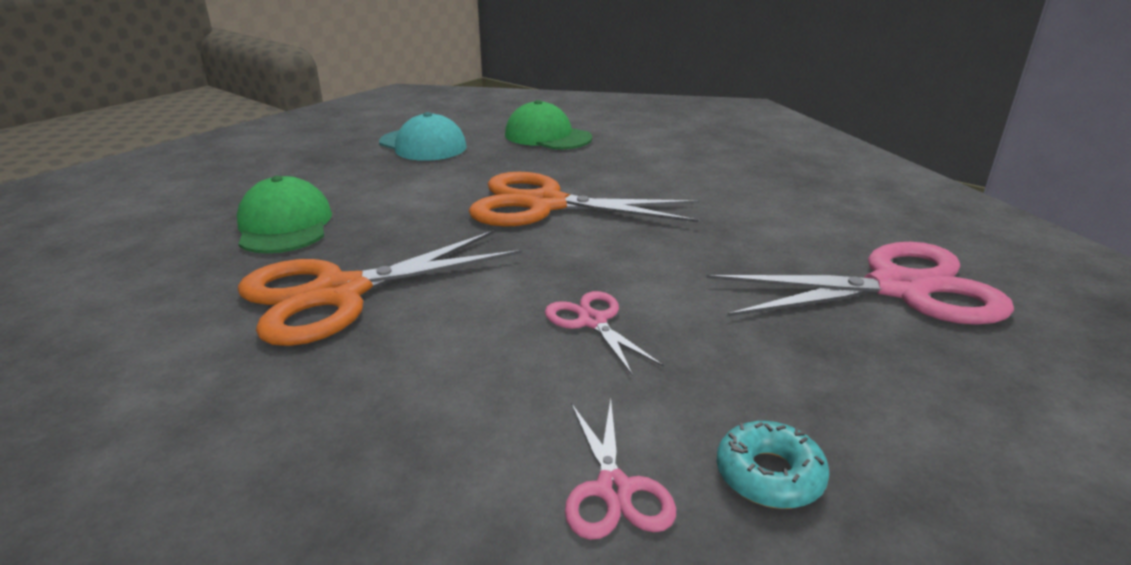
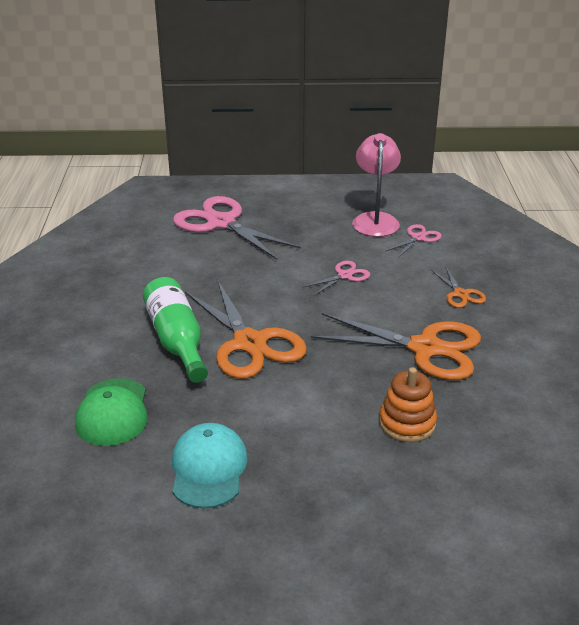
camera: 130 degrees left, 5 degrees up
(284, 225) = (407, 423): green cap -> orange stacking toy
(367, 404) = (460, 294): none -> orange scissors
(592, 321) = (345, 275): pink scissors -> pink scissors turned 150 degrees counterclockwise
(608, 178) = (177, 341): none -> green bottle
(769, 475) = (375, 219): turquoise donut -> pink lamp

